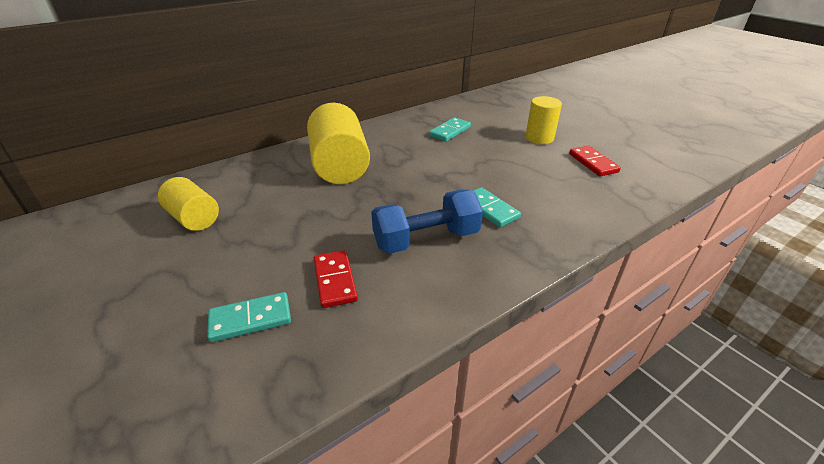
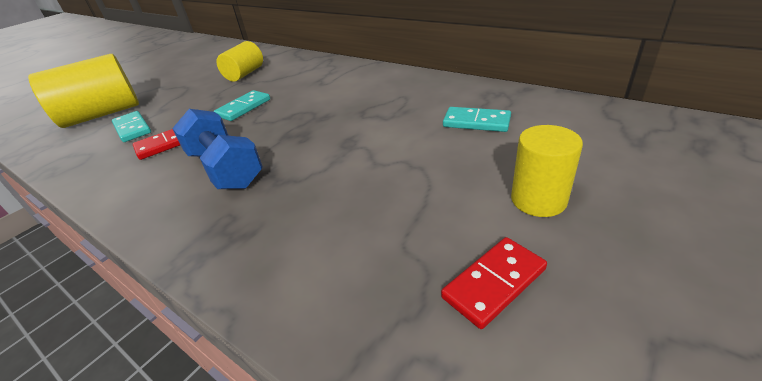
camera: 75 degrees right, 0 degrees up
(339, 166) = (343, 92): yellow cylinder -> yellow cylinder (102, 114)
(489, 209) = (290, 195): turquoise domino -> turquoise domino (243, 108)

